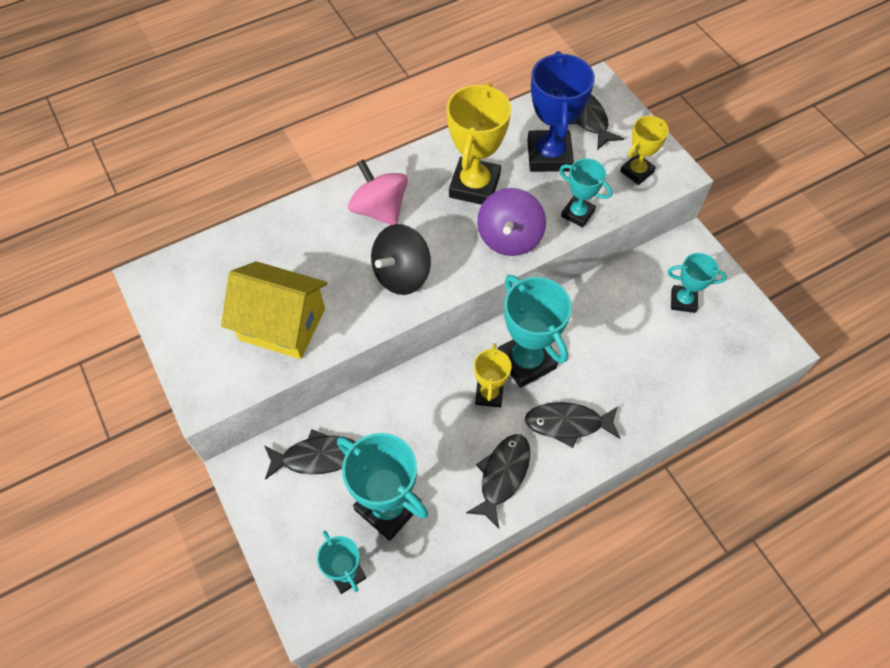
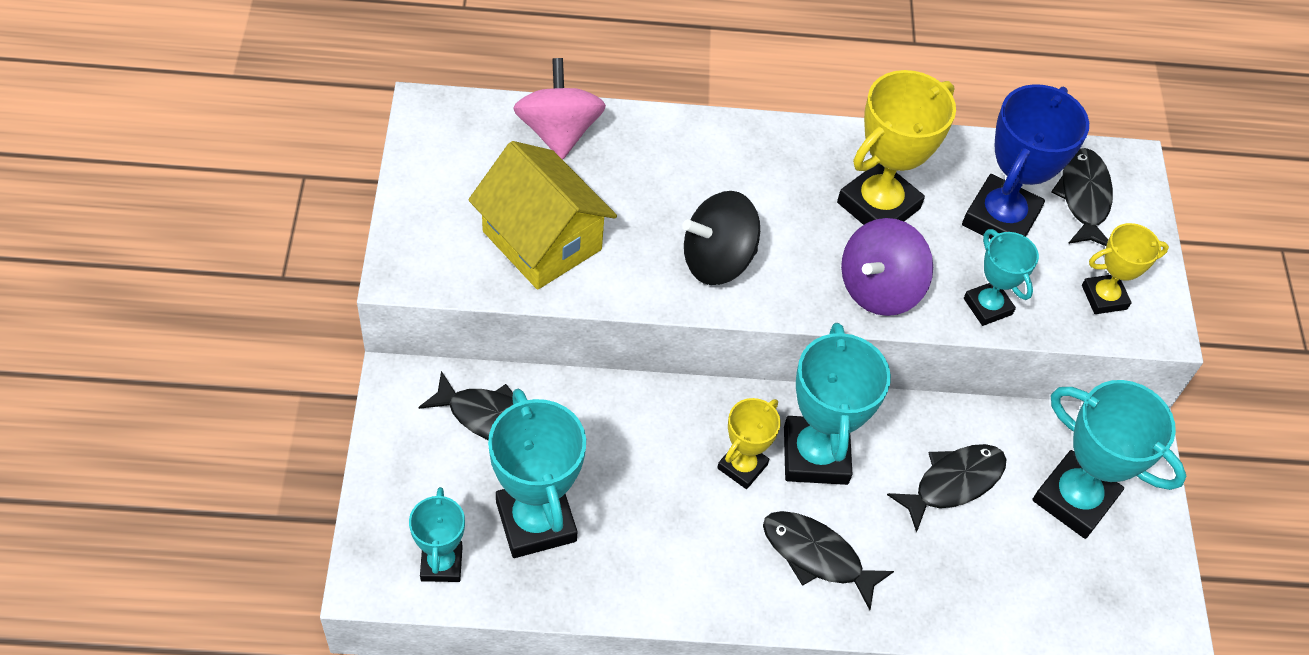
camera: 25 degrees right, 5 degrees down
(379, 209) = (742, 172): pink spinning top -> pink spinning top (559, 132)
(502, 475) = (694, 567): black fish -> black fish (953, 483)
(683, 301) = (1074, 499): turquoise trophy -> turquoise trophy, size x1.73

